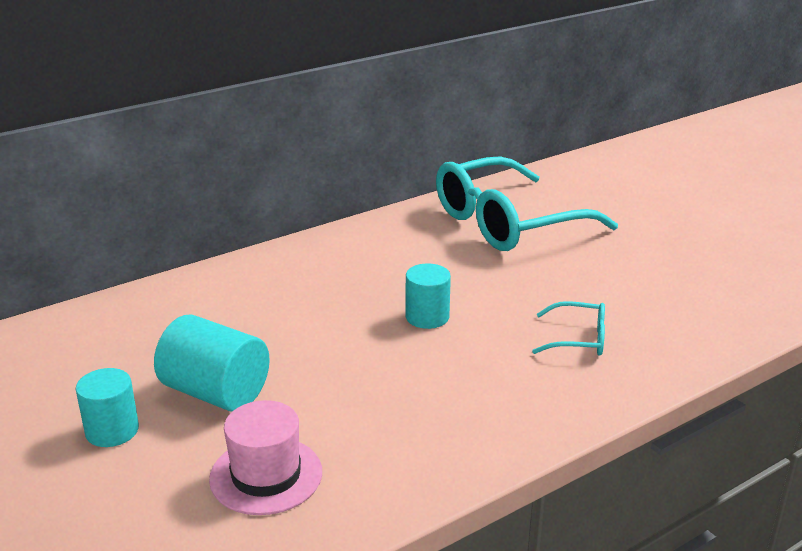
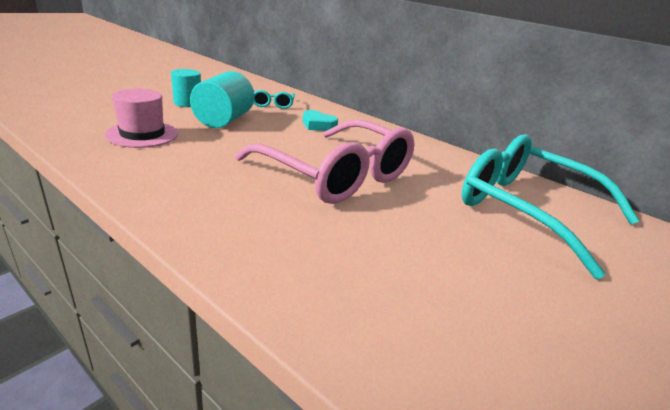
camera: 70 degrees right, 0 degrees up
(256, 306) = (318, 125): none -> turquoise heart
(427, 317) = (337, 175): turquoise cylinder -> pink glasses
(579, 339) = (341, 249): turquoise glasses -> turquoise glasses (272, 104)

